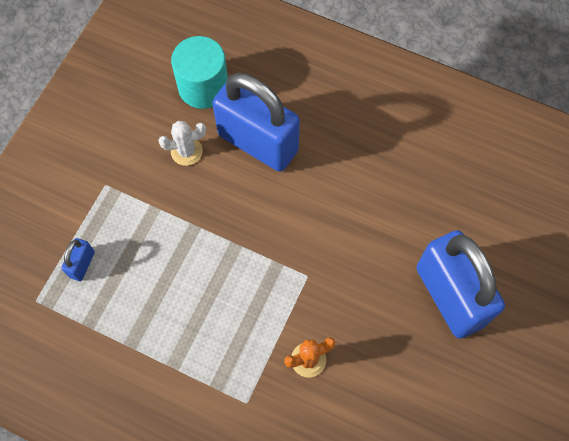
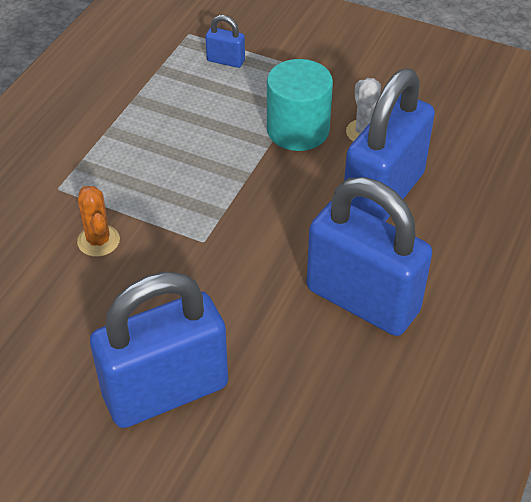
camera: 90 degrees right, 20 degrees down
(203, 87) = (455, 144): turquoise cylinder -> turquoise cylinder (298, 130)
(363, 163) = (362, 300): none -> blue padlock

